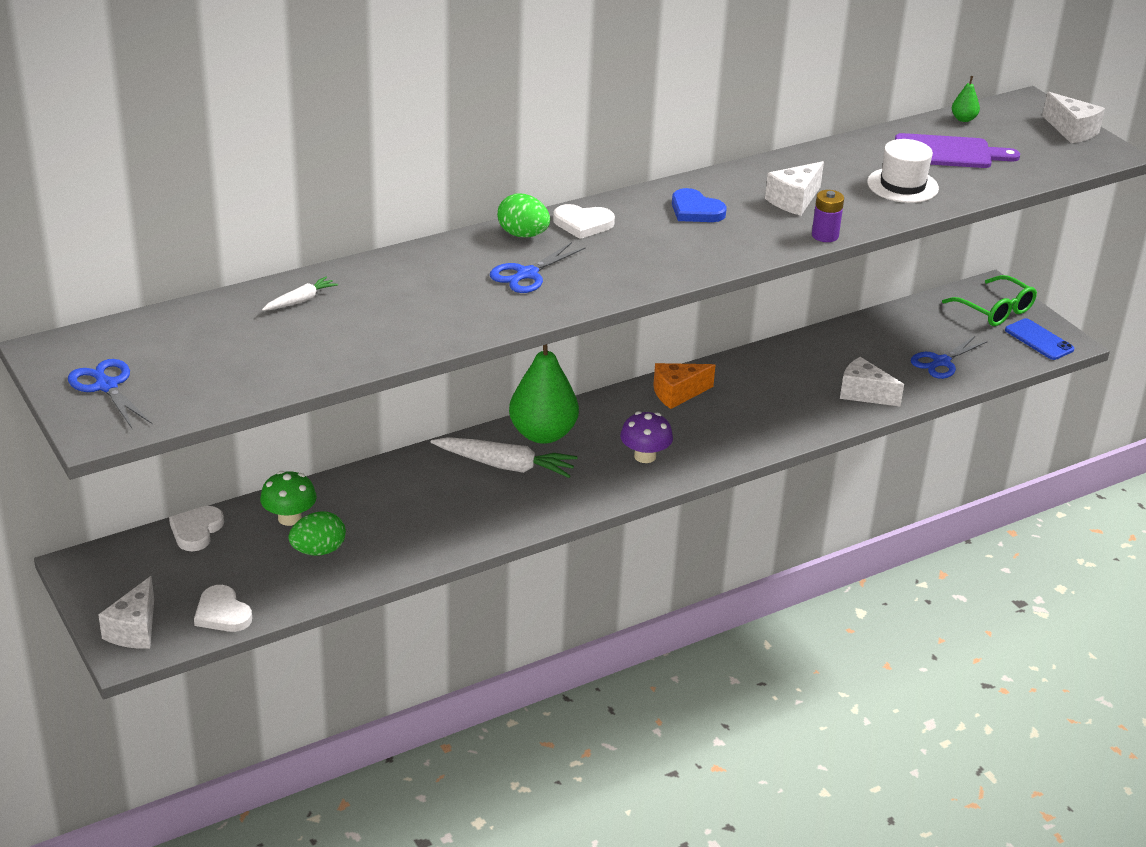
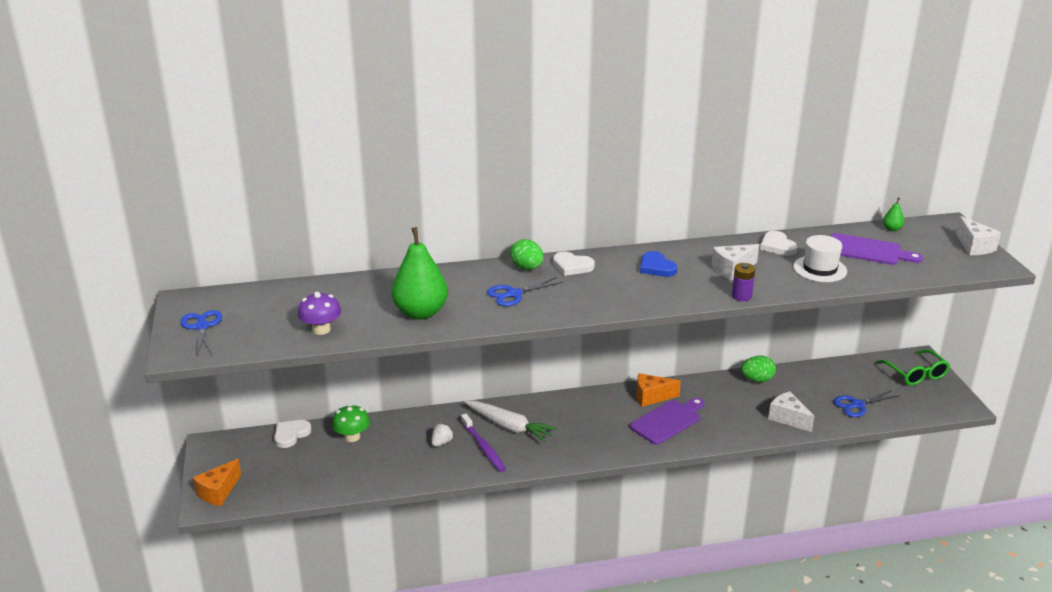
camera: 20 degrees right, 5 degrees down
(134, 629) = (218, 492): white cheese -> orange cheese
(222, 613) = (277, 492): white heart -> white heart (777, 246)
(300, 300) = (356, 290): white carrot -> none
(318, 551) = (358, 462): green egg -> green egg (757, 380)
(422, 504) = (441, 443): none -> white strawberry
(485, 500) = (483, 447): none -> purple toothbrush
(543, 434) = (545, 409): green pear -> green pear (420, 312)
(645, 456) = (607, 436): purple mushroom -> purple mushroom (321, 329)
(714, 422) = (668, 421): none -> purple cutting board
(1039, 340) = (942, 400): blue phone -> none

